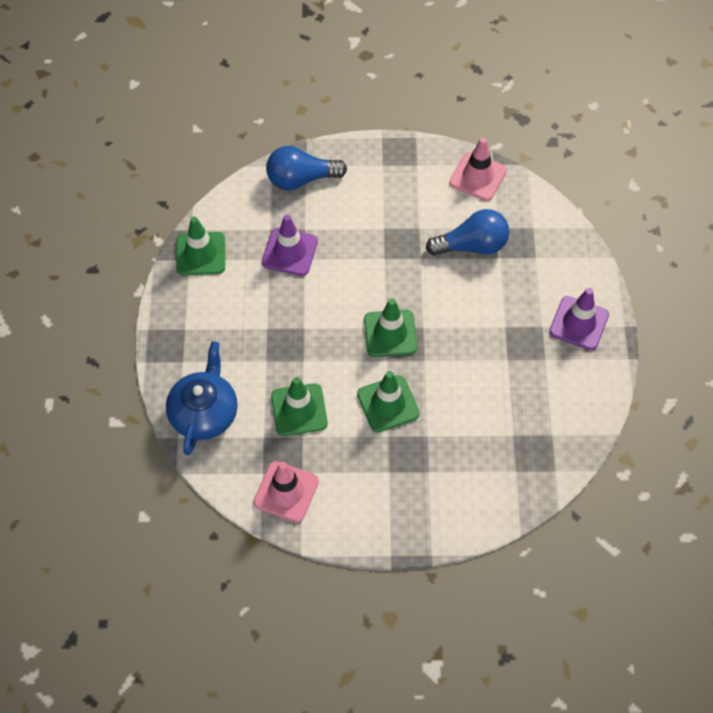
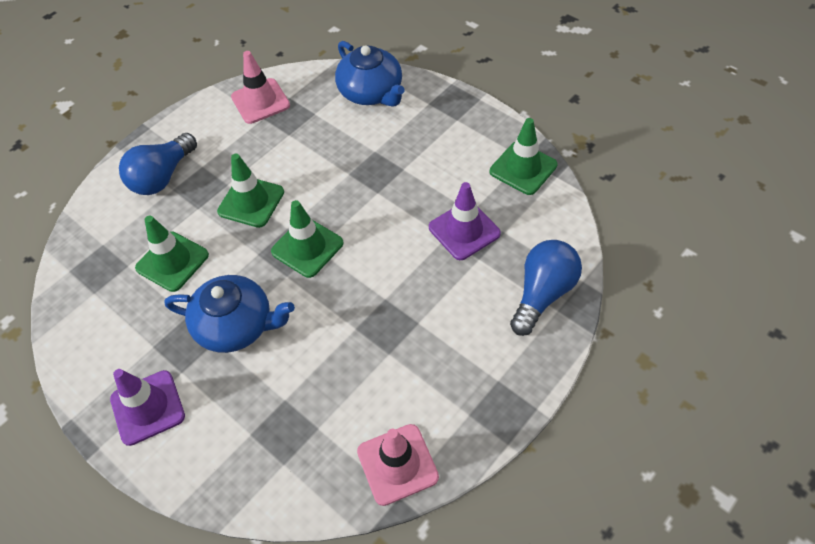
camera: 135 degrees right, 5 degrees down
(299, 410) = (311, 145): green traffic cone -> green traffic cone (172, 261)
(472, 246) = (322, 385): blue light bulb -> blue light bulb (162, 177)
(484, 324) = (236, 325): none -> blue teapot

